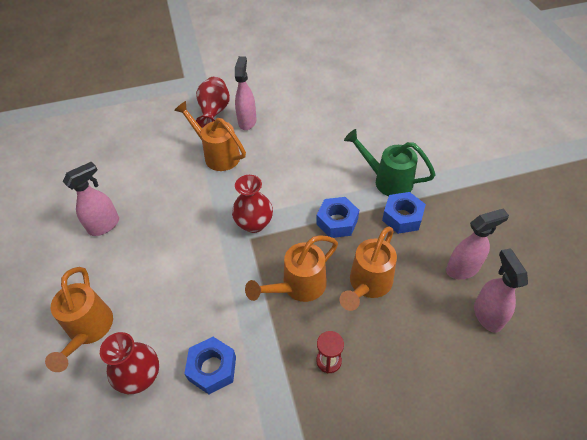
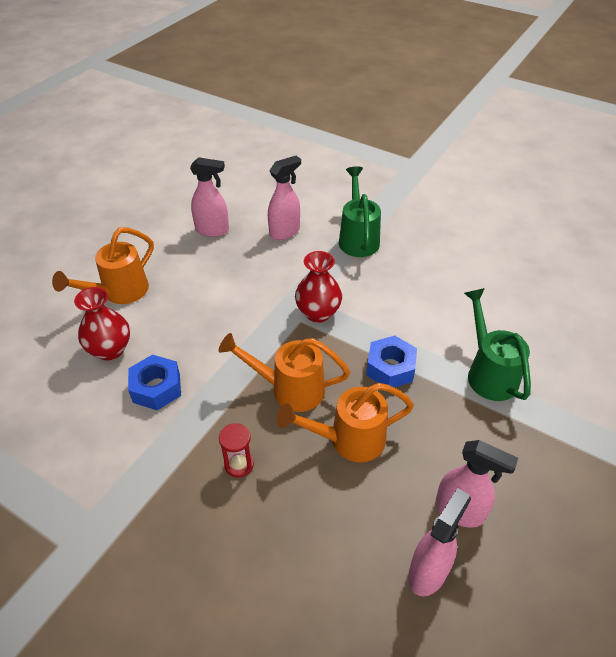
camera: 45 degrees right, 5 degrees down
(214, 112) = (399, 202): red vase -> none
(217, 155) = (358, 238): orange watering can -> green watering can
(247, 121) = (418, 228): pink spray bottle -> pink spray bottle (285, 232)
(402, 217) = (459, 415): blue nut -> none

